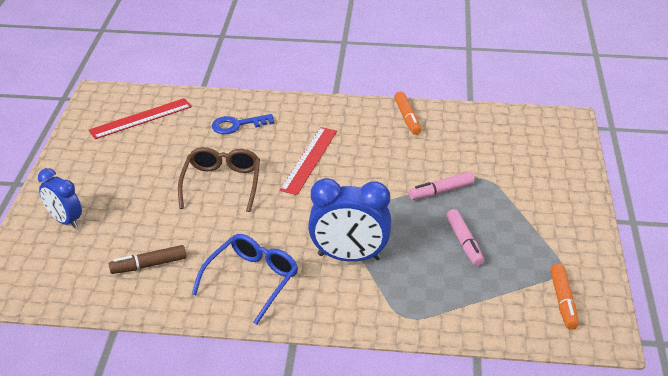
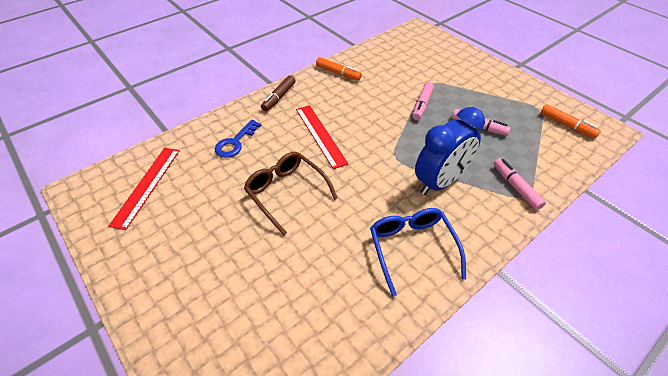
camera: 45 degrees left, 10 degrees up
(65, 220) = (197, 324): blue clock -> none
(148, 265) = (325, 301): brown marker -> brown marker (279, 97)
(409, 306) = (515, 187): none -> pink marker

